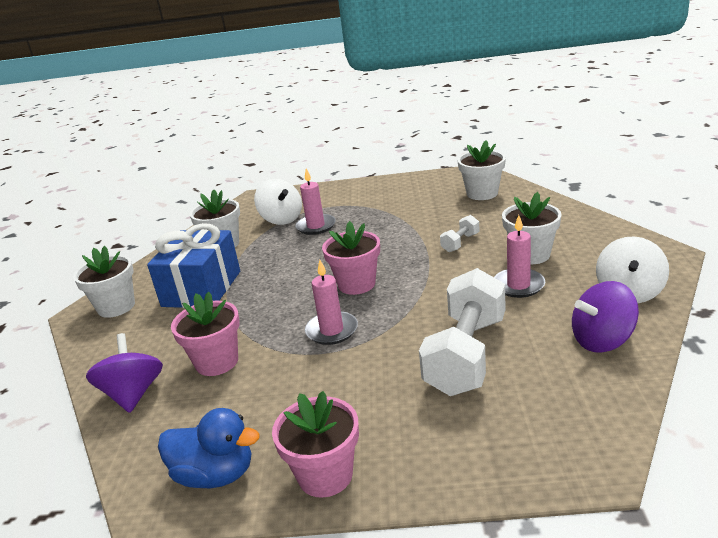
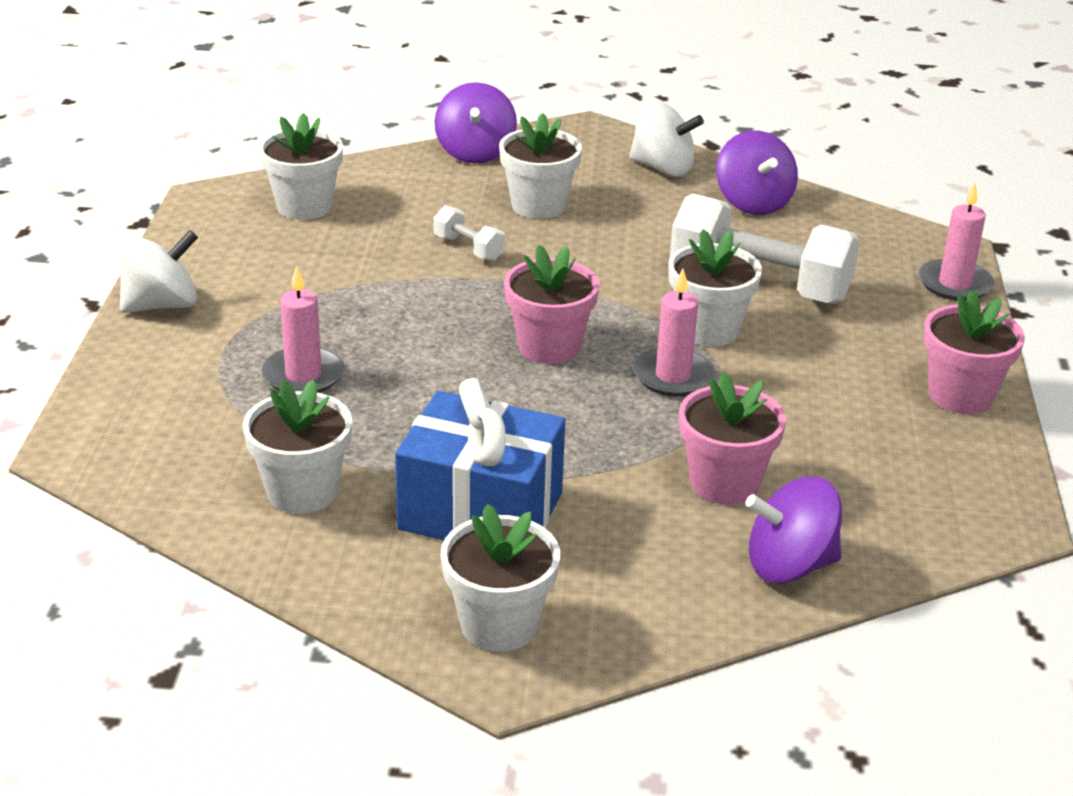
camera: 90 degrees left, 5 degrees up
(215, 474) = (960, 475): blue duck -> none
(281, 219) = (234, 415): white spinning top -> white spinning top (161, 305)
(393, 338) = (708, 330): none -> white flower pot
(518, 285) = (615, 227): pink candle -> pink candle (954, 284)
(589, 223) = (475, 152): none -> purple spinning top

